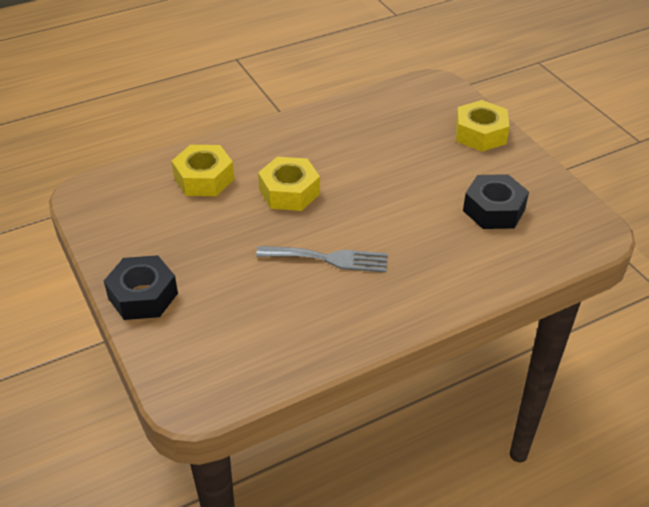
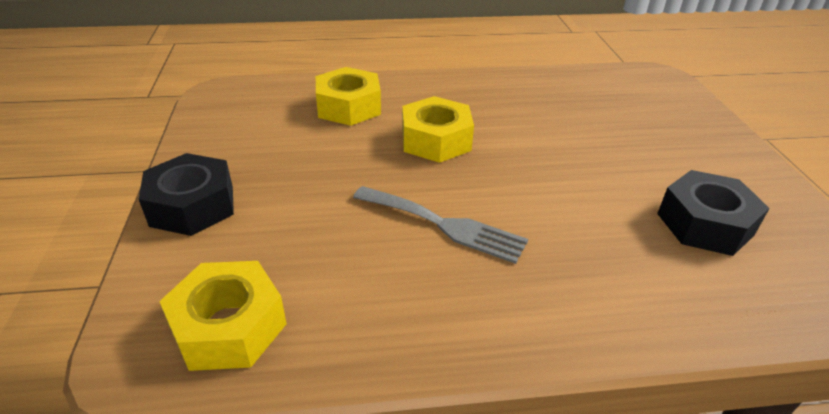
camera: 20 degrees right, 5 degrees down
(480, 134) = (705, 134): yellow nut -> yellow nut (229, 326)

